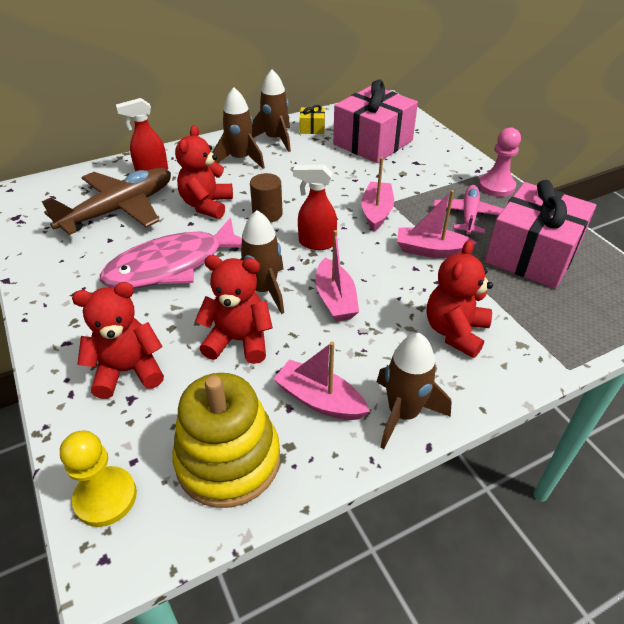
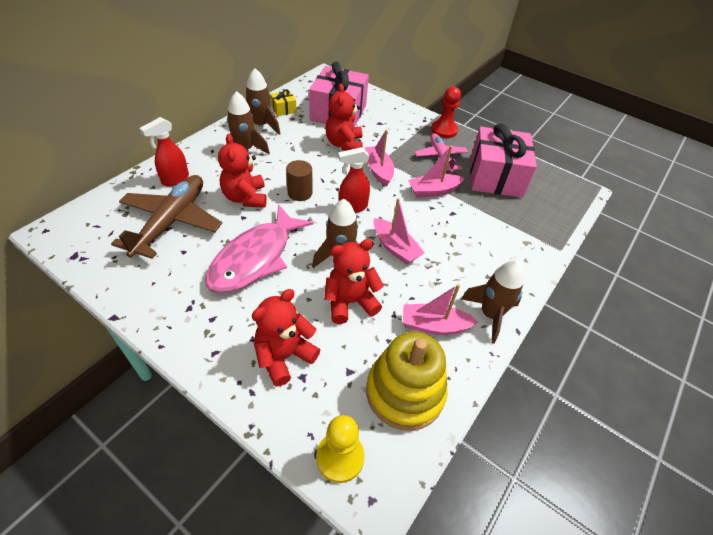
camera: 30 degrees left, 5 degrees up
(455, 332) = (484, 246): red teddy bear -> red teddy bear (344, 144)
(496, 186) = (444, 130): pink pawn -> red pawn

